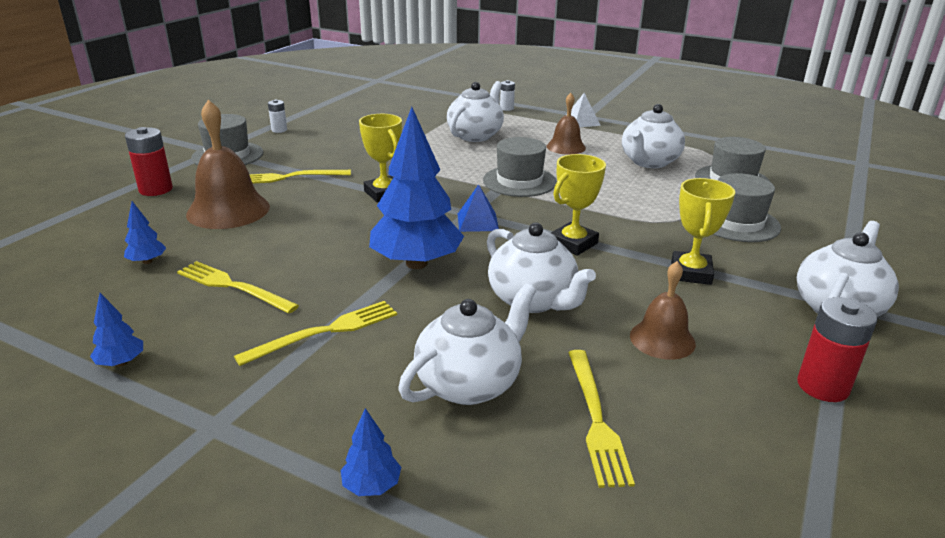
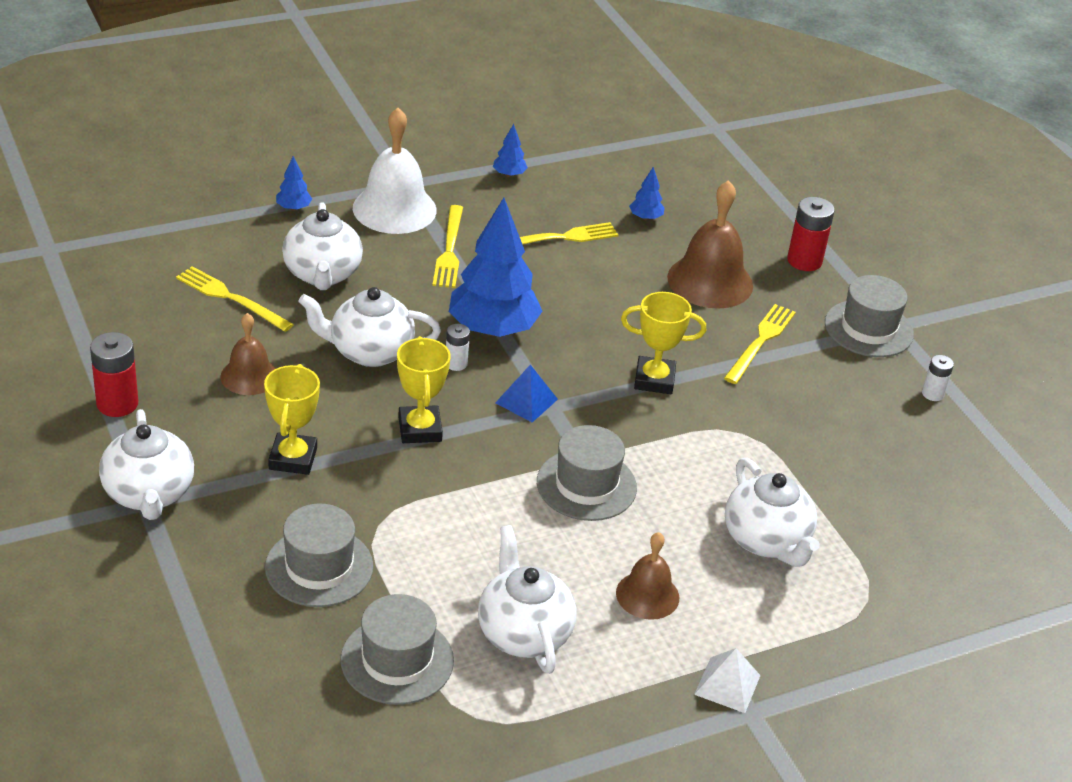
camera: 125 degrees right, 10 degrees up
(283, 404) = (394, 209): none -> white bell
(506, 108) = (859, 645): white battery -> white battery (456, 363)
(690, 273) = (293, 458): yellow trophy -> yellow trophy turned 45 degrees clockwise

